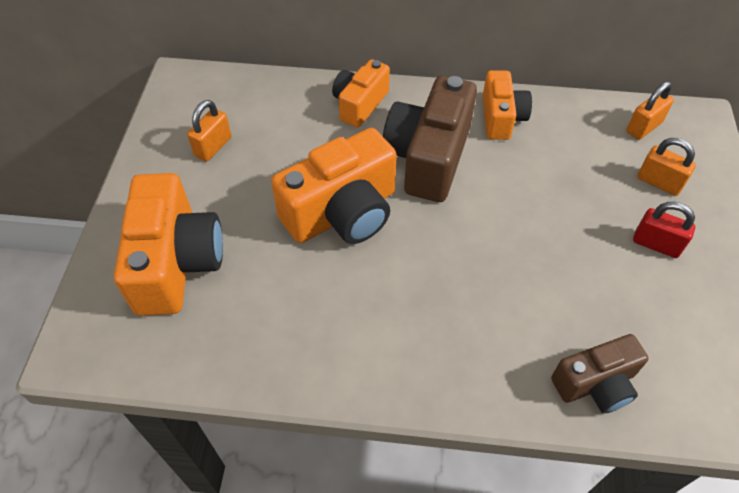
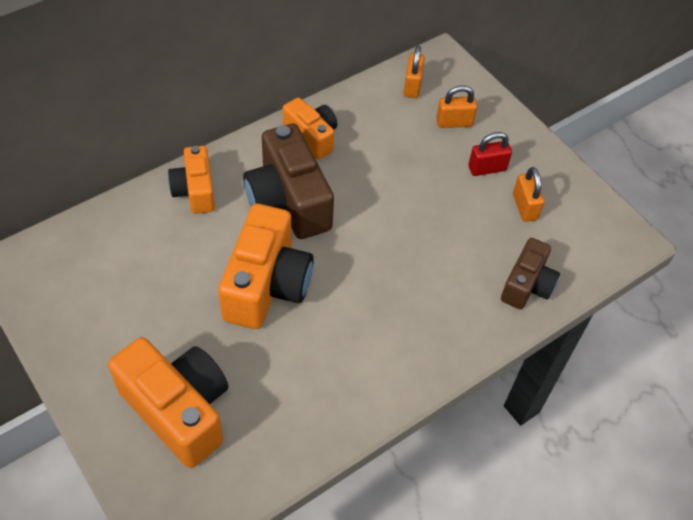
camera: 45 degrees left, 0 degrees up
(213, 147) = (109, 302): orange padlock -> orange padlock (524, 207)

